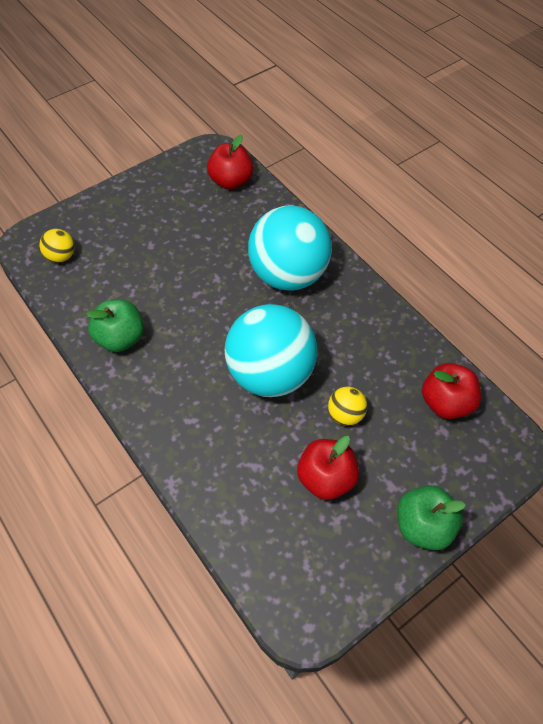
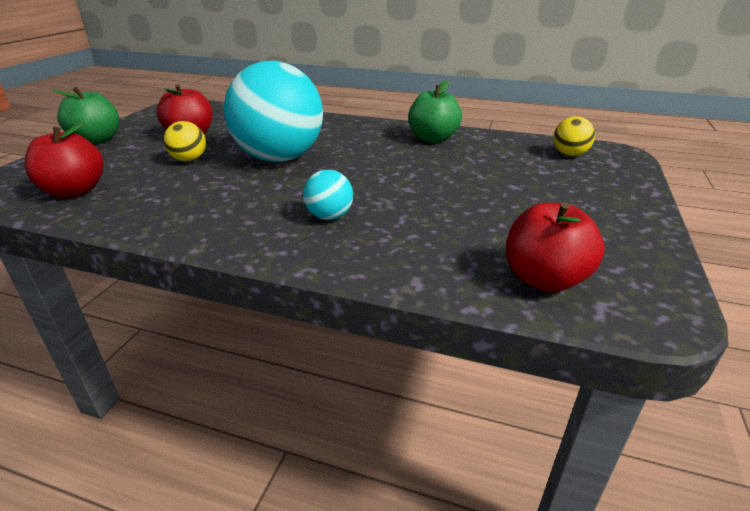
camera: 145 degrees right, 25 degrees down
(288, 275) = (329, 217): turquoise ball -> turquoise ball, size x0.42

